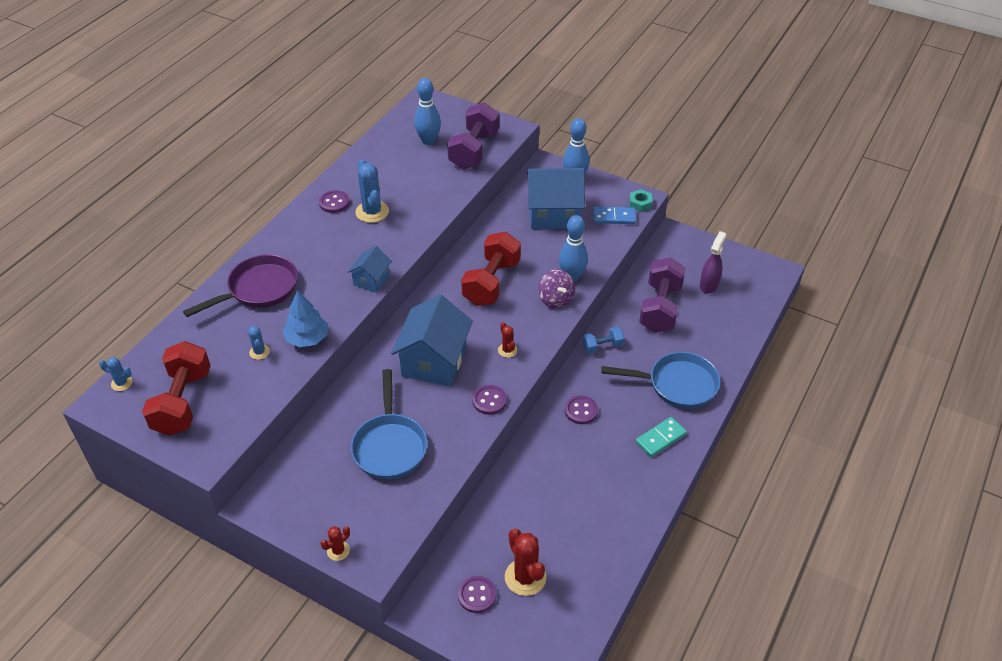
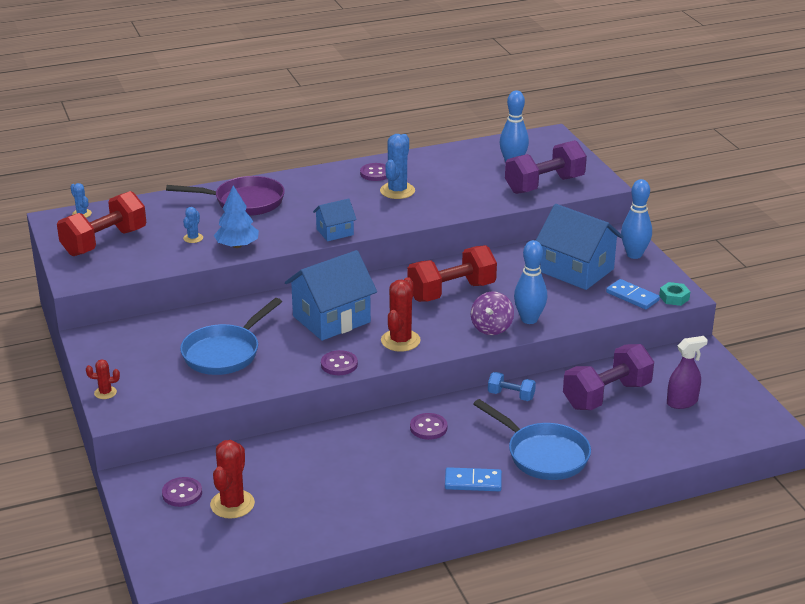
camera: 40 degrees right, 15 degrees down
(507, 350) = (400, 341): red cactus -> red cactus, size x1.88
(660, 438) = (473, 482): turquoise domino -> blue domino

